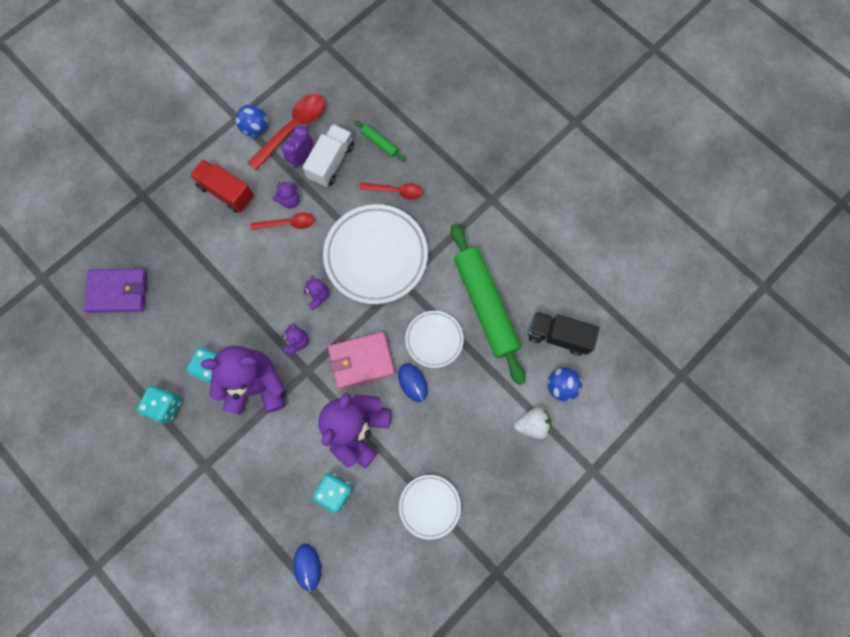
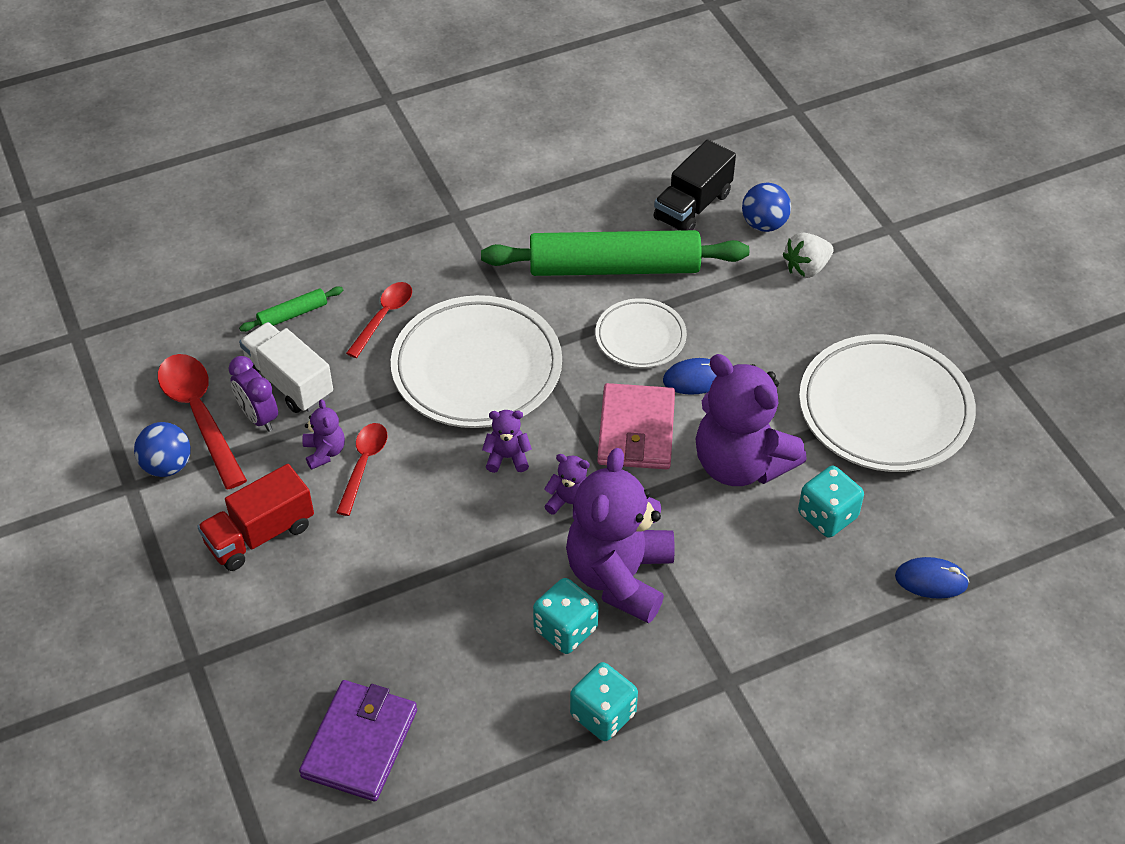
camera: 70 degrees left, 25 degrees down
(429, 506) = (884, 410): white plate -> white plate, size x1.85
(532, 424) = (806, 268): white strawberry -> white strawberry turned 135 degrees counterclockwise

